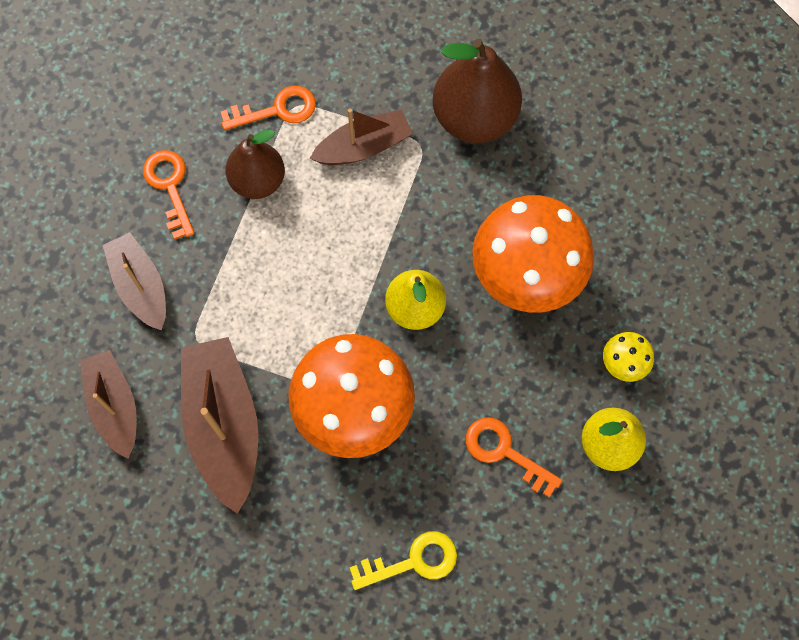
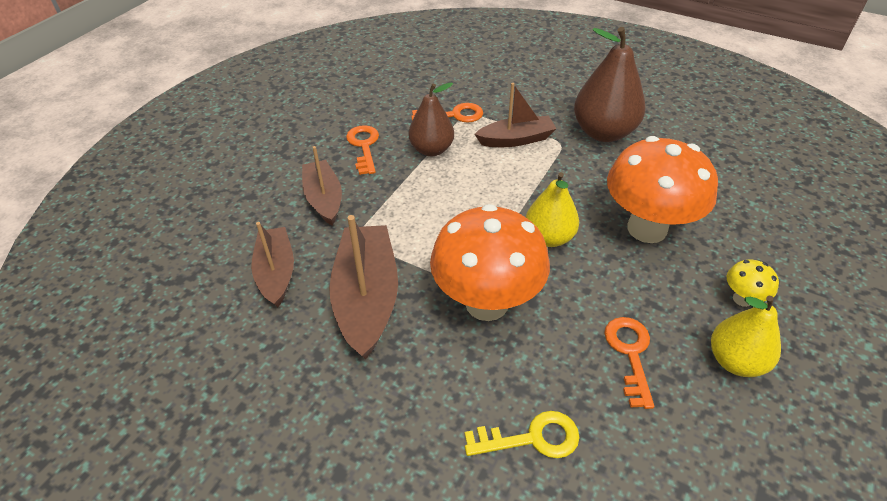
camera: 10 degrees right, 25 degrees down
(505, 452) = (630, 354): orange key -> orange key turned 45 degrees clockwise

